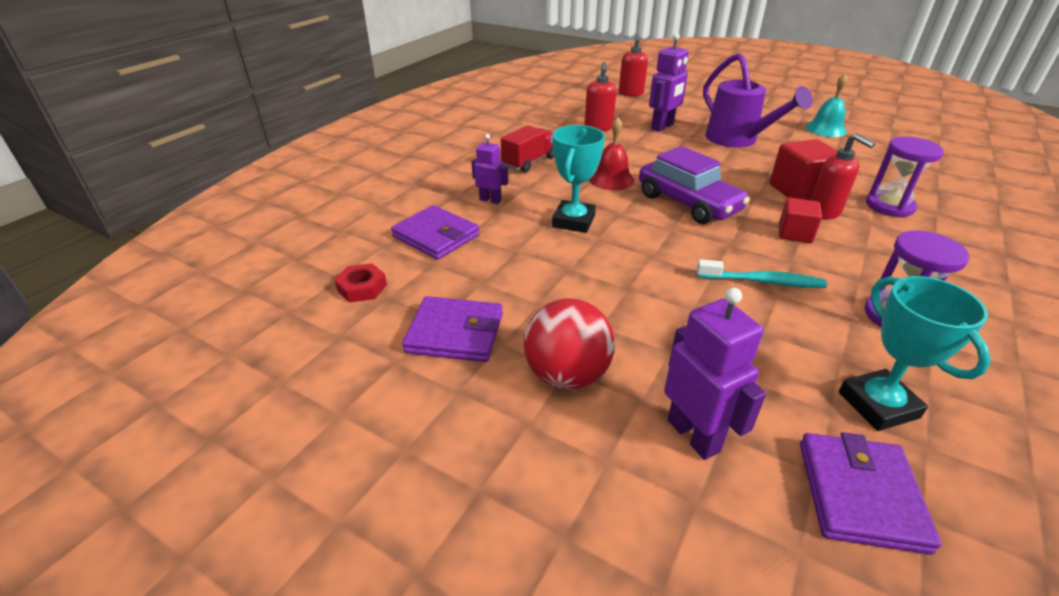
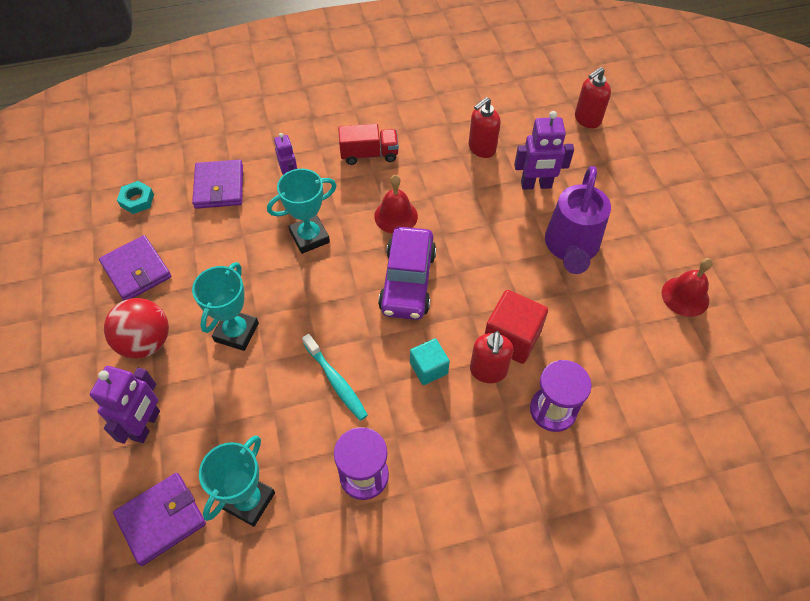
camera: 45 degrees right, 20 degrees up
(362, 288) = (137, 200): red nut -> turquoise nut
(633, 308) = (236, 332): none -> turquoise trophy
(794, 233) = (428, 368): red cube -> turquoise cube
(826, 129) = (685, 296): turquoise bell -> red bell

